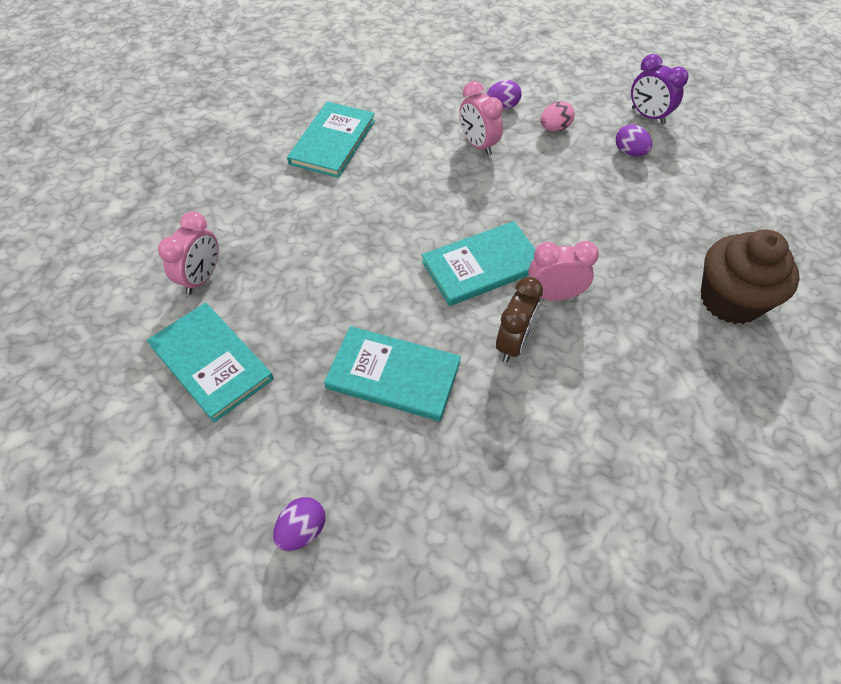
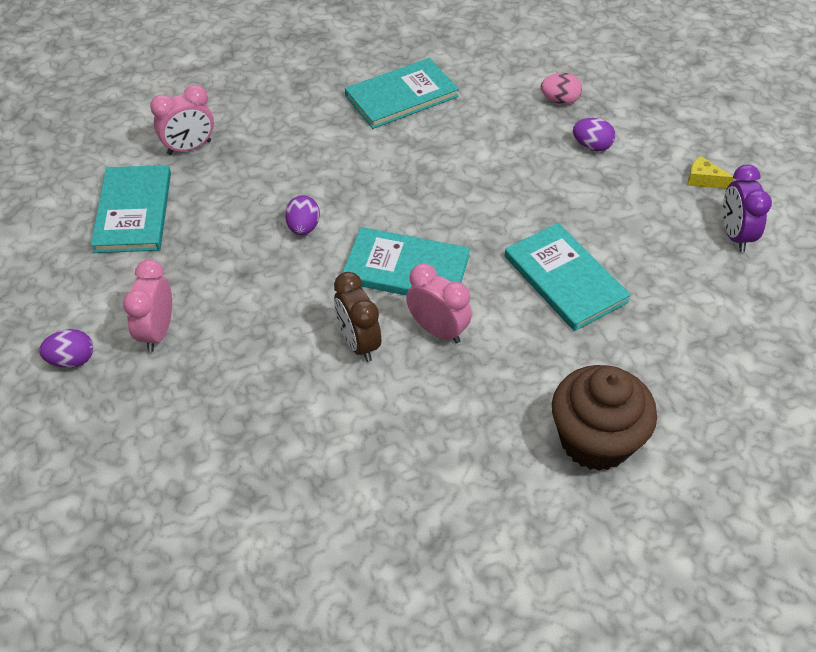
camera: 40 degrees right, 5 degrees down
(393, 375) = (242, 304): turquoise book -> turquoise book (565, 279)
(478, 145) = (525, 168): pink clock -> pink clock (157, 332)
(513, 343) = (358, 343): brown clock -> brown clock turned 90 degrees clockwise
(554, 128) = (619, 193): pink egg -> pink egg (559, 100)
(591, 91) = (703, 180): none -> yellow cheese
(629, 152) = (668, 257): purple egg -> purple egg (303, 227)

